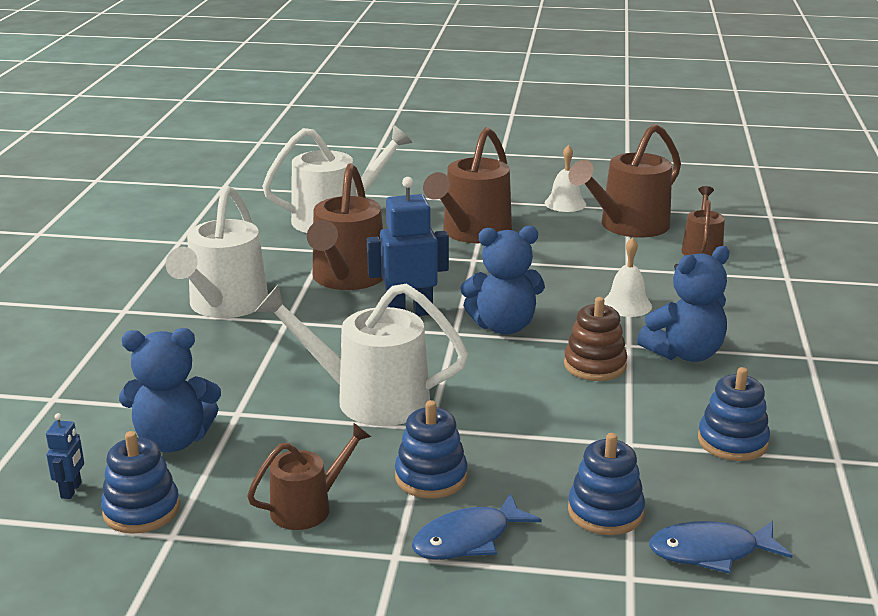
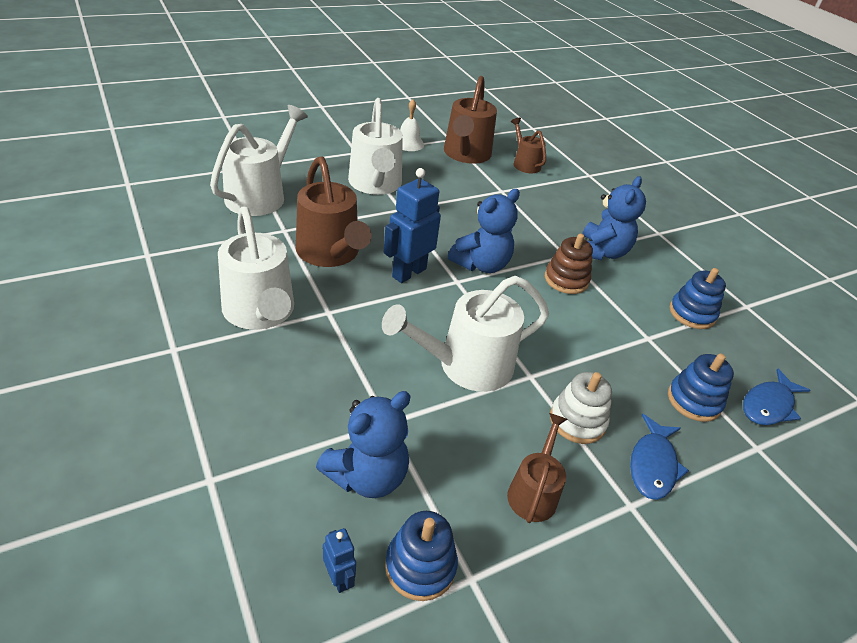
camera: 40 degrees left, 15 degrees up
(431, 477) = (577, 421): blue stacking toy -> white stacking toy
(472, 233) = (375, 185): brown watering can -> white watering can
(626, 305) = (531, 222): white bell -> none

